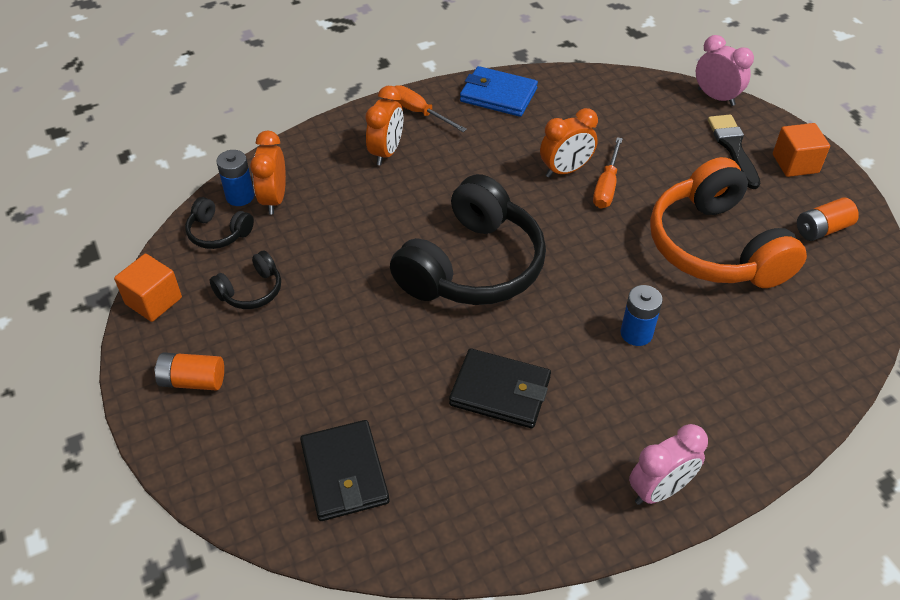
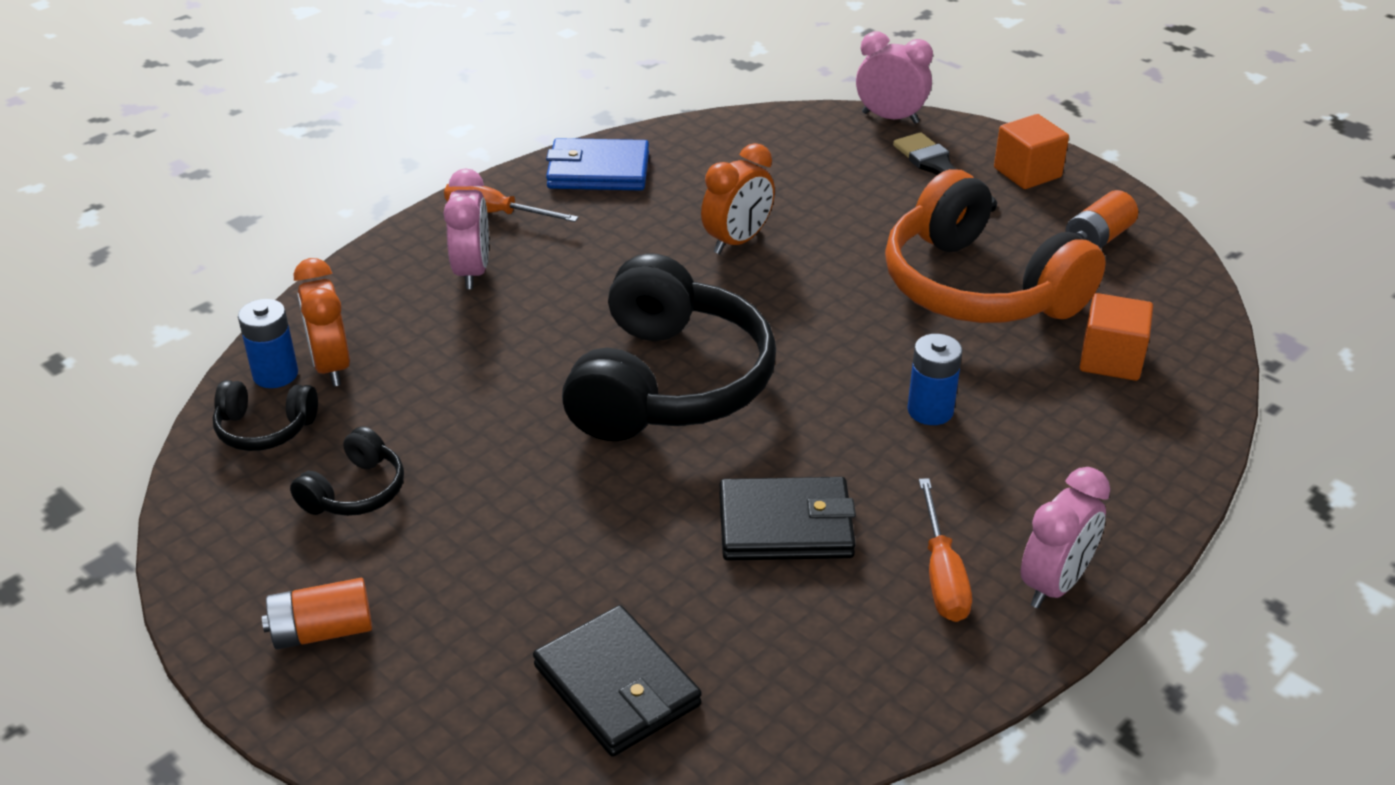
camera: 20 degrees left, 10 degrees down
(153, 301) = (204, 542): orange cube -> orange cube (1111, 359)
(386, 152) = (472, 272): orange clock -> pink clock
(606, 186) = (802, 248): orange screwdriver -> orange screwdriver (942, 575)

